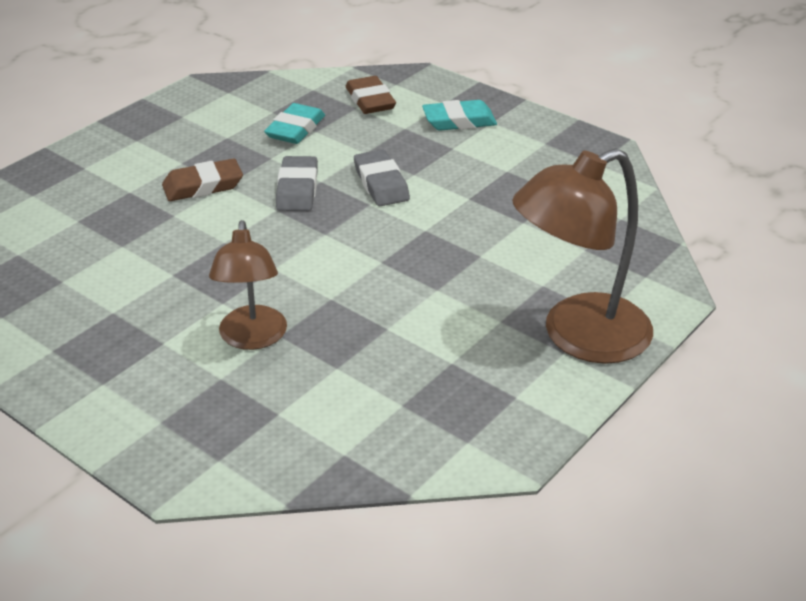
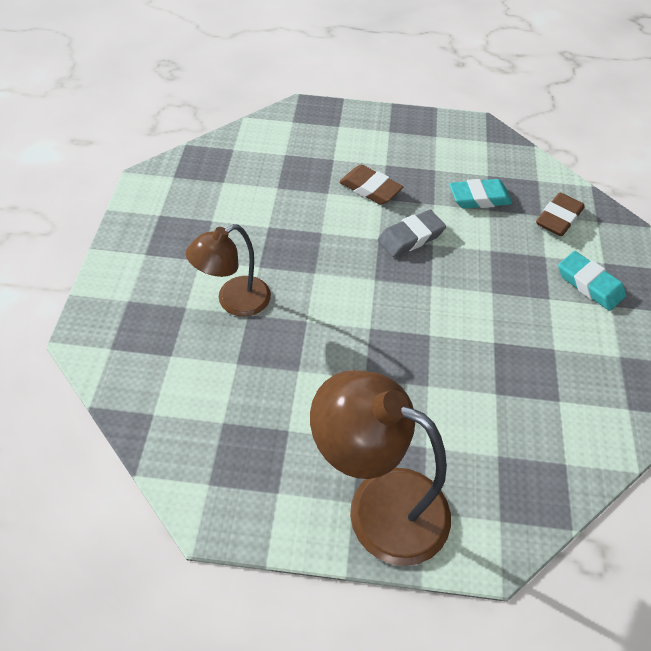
camera: 55 degrees right, 15 degrees up
(381, 183) = (461, 279): grey eraser -> none

